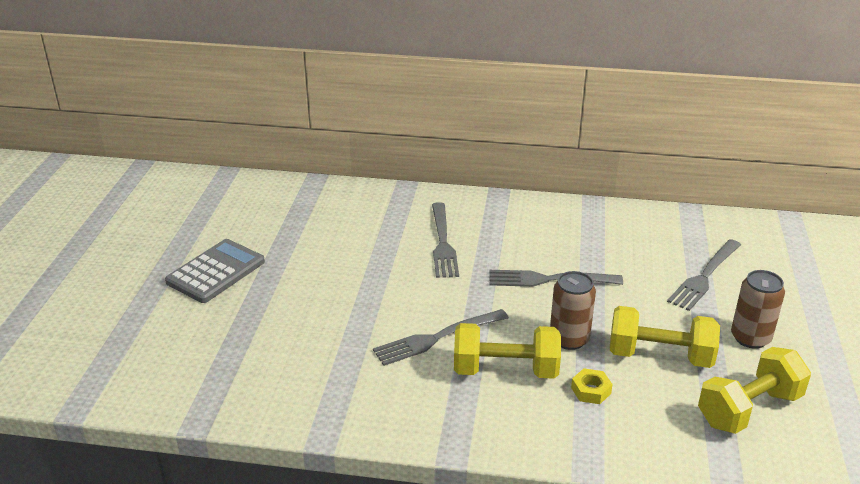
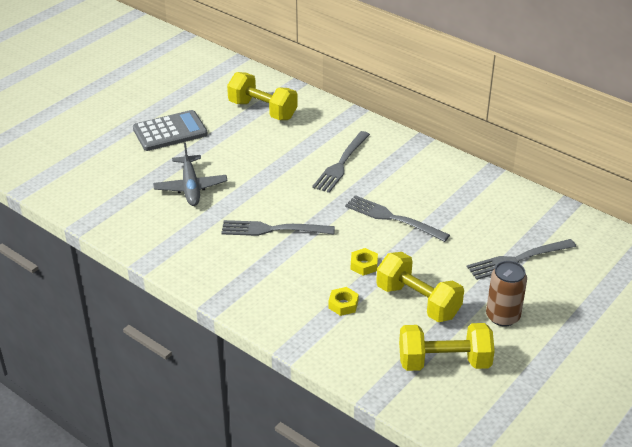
camera: 30 degrees right, 5 degrees up
(297, 325) = (190, 187): none -> grey plane
(505, 370) = (298, 268): yellow dumbbell -> yellow dumbbell (262, 110)
(569, 339) = (364, 265): brown can -> yellow nut

